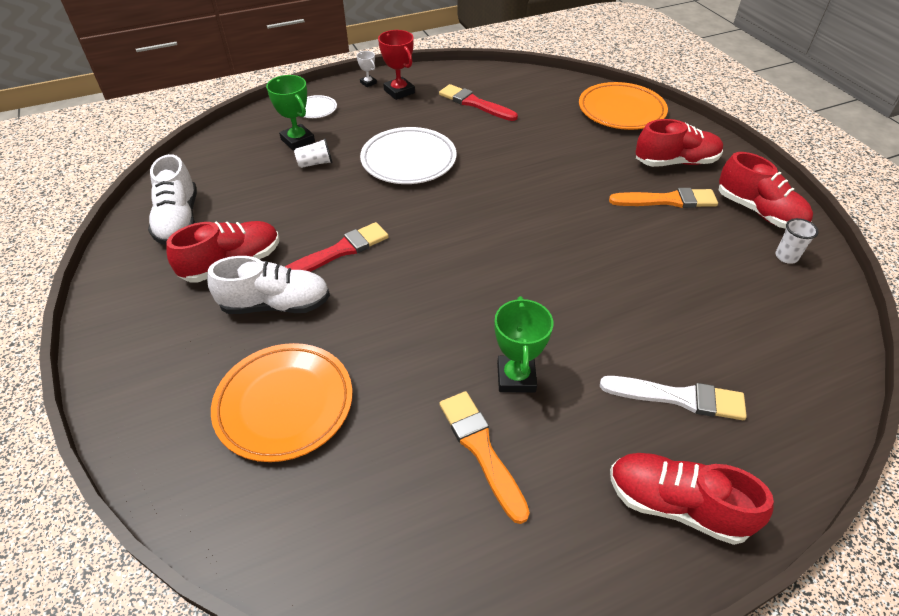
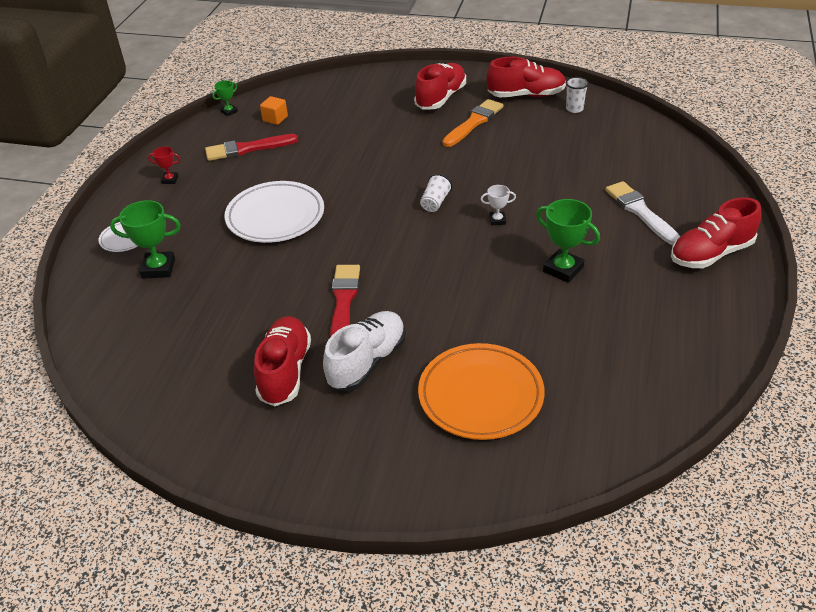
camera: 50 degrees left, 5 degrees down
(178, 220) = (179, 388): white shoe -> none
(315, 163) = (208, 270): white cup -> white cup (435, 202)
(368, 83) = (129, 191): white trophy -> white trophy (497, 220)
(399, 91) = (170, 180): red trophy -> red trophy, size x0.54
(481, 449) = (607, 313): orange brush -> none
(509, 71) = (229, 111): none -> green trophy
(527, 95) = (275, 119): none -> orange cube
(621, 111) = (355, 88): orange plate -> none
(678, 398) = (640, 212): white brush -> white brush turned 75 degrees counterclockwise

